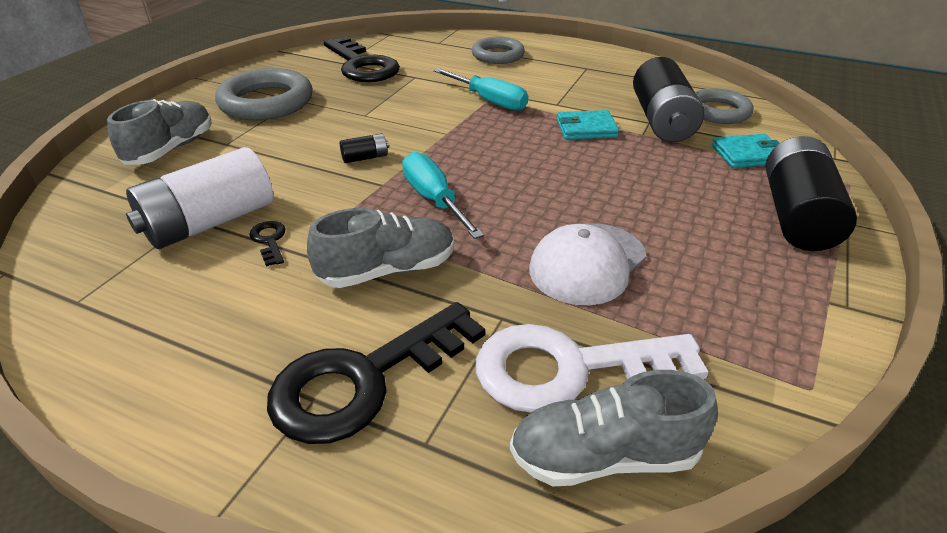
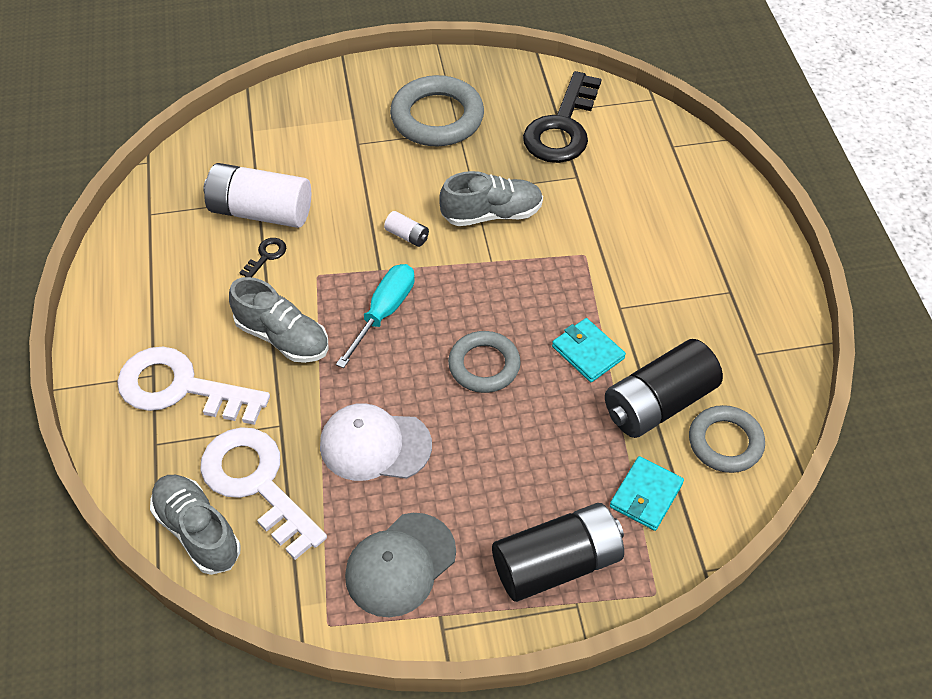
camera: 55 degrees right, 15 degrees up
(171, 149) = (324, 121): grey shoe -> grey shoe (492, 214)
(364, 379) = (181, 388): black key -> white key
(365, 158) = (407, 236): black battery -> white battery
(489, 101) = (577, 256): turquoise screwdriver -> none
(498, 55) = (687, 207): grey ring -> grey ring (484, 365)
(747, 154) = (646, 495): turquoise wallet -> turquoise wallet turned 75 degrees clockwise
(751, 303) = (400, 564): none -> grey cap

